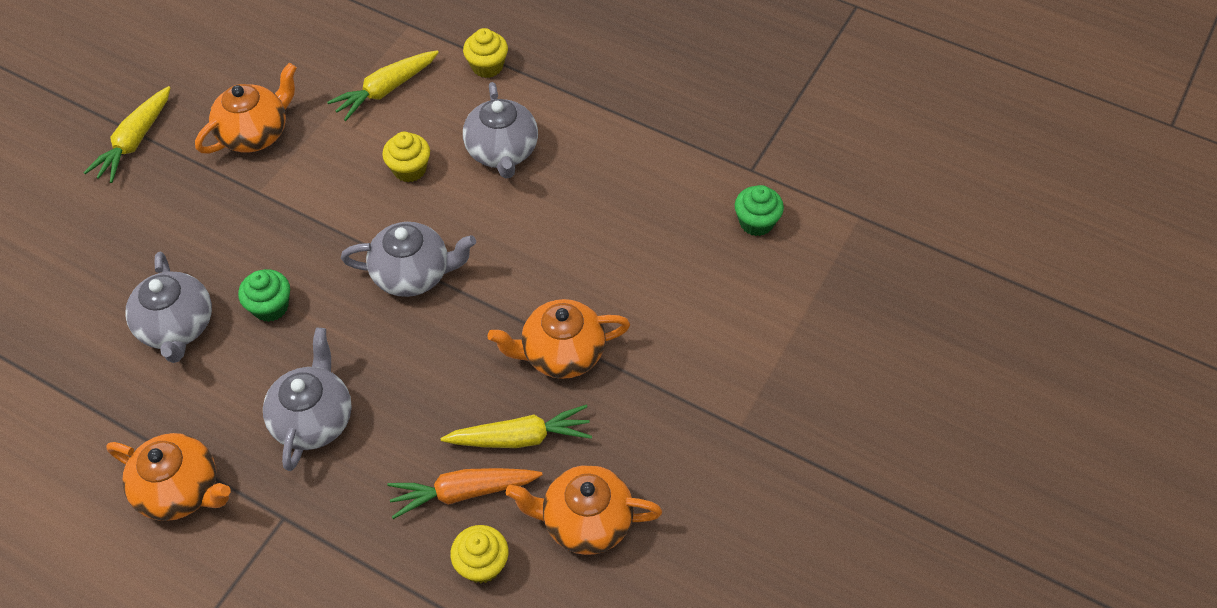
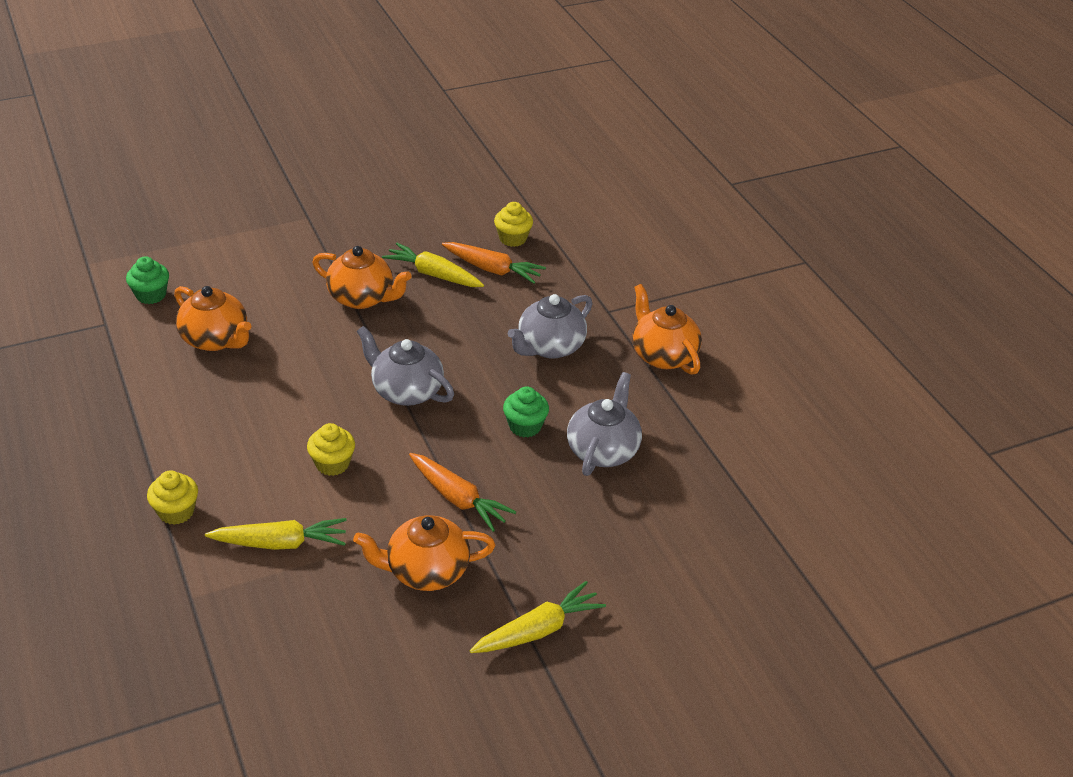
camera: 145 degrees left, 15 degrees down
(278, 203) = (457, 498): none -> orange carrot
(502, 152) = (250, 435): grey teapot -> none
(585, 521) = (439, 226): orange teapot -> orange teapot (216, 339)

